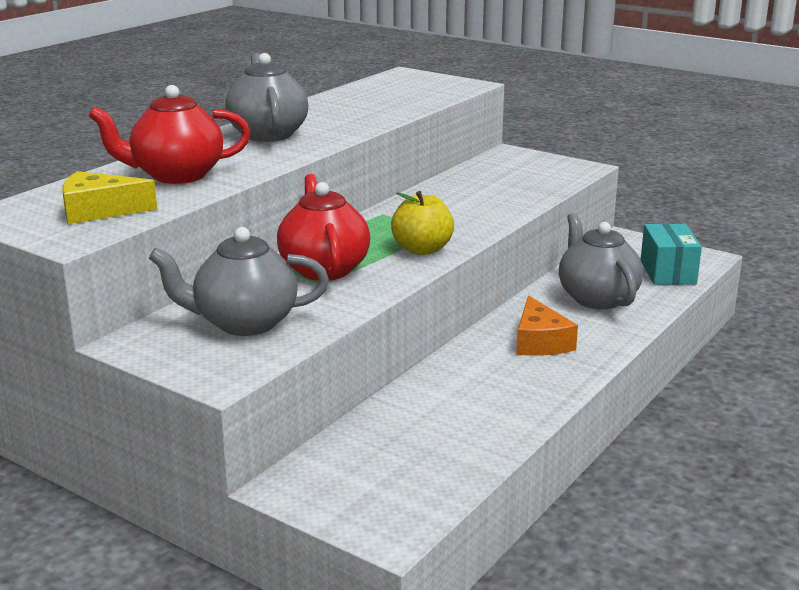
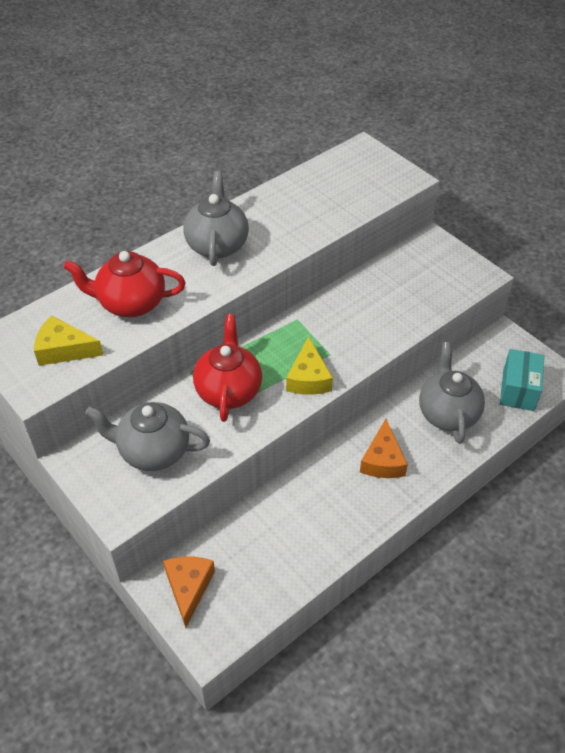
camera: 15 degrees right, 25 degrees up
(335, 483) = (189, 587): none -> orange cheese
(422, 249) = (308, 378): yellow apple -> yellow cheese

